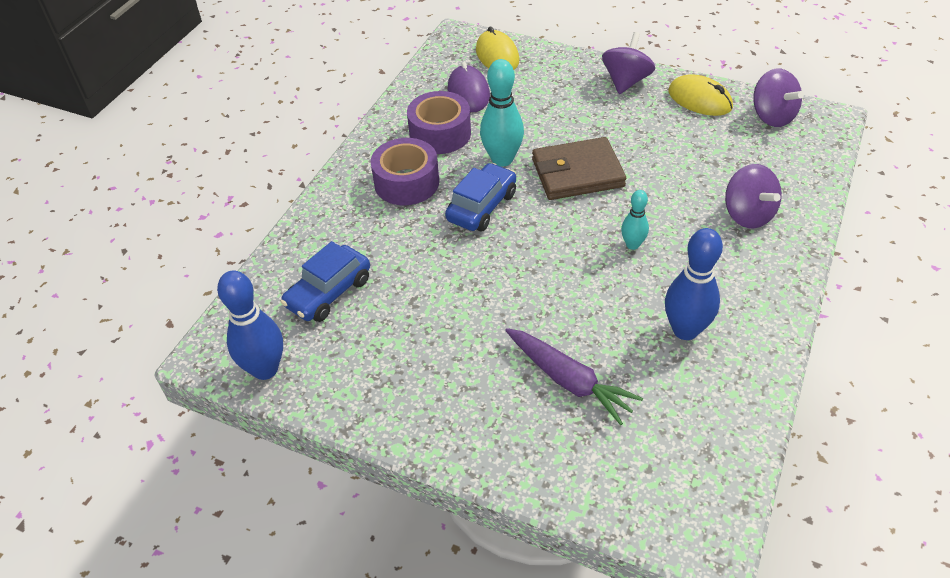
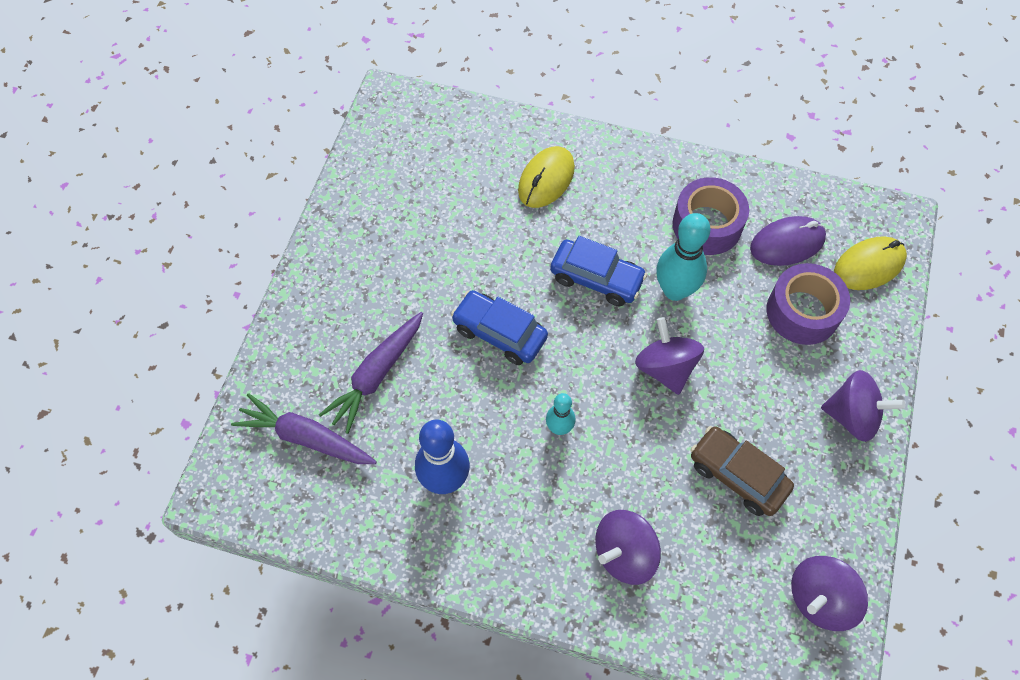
camera: 80 degrees right, 15 degrees up
(265, 369) = (376, 140): blue bowling pin -> none
(328, 292) = (465, 168): blue car -> blue car (499, 333)
(406, 182) = (622, 206): purple tape -> purple tape (802, 312)
(577, 173) = (665, 368): brown wallet -> purple spinning top
(640, 447) = (306, 438): none -> purple carrot
(675, 144) = (737, 475): none -> brown car
(699, 99) = (835, 507): yellow mouse -> yellow mouse (546, 179)

